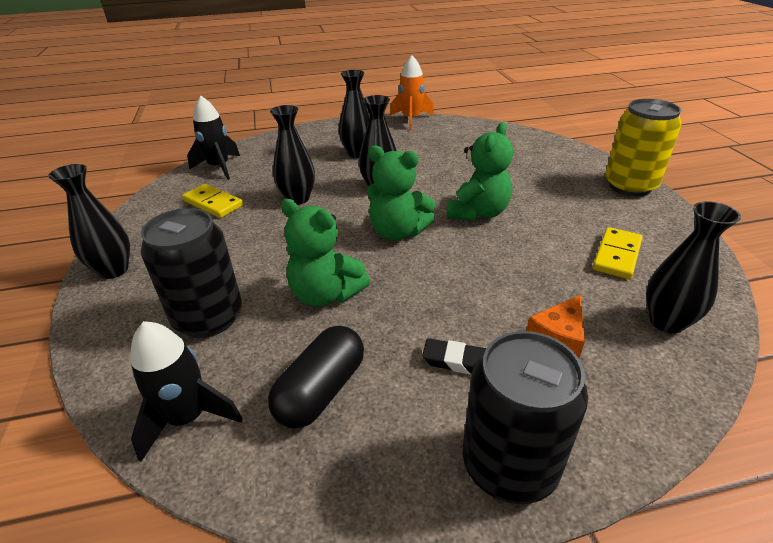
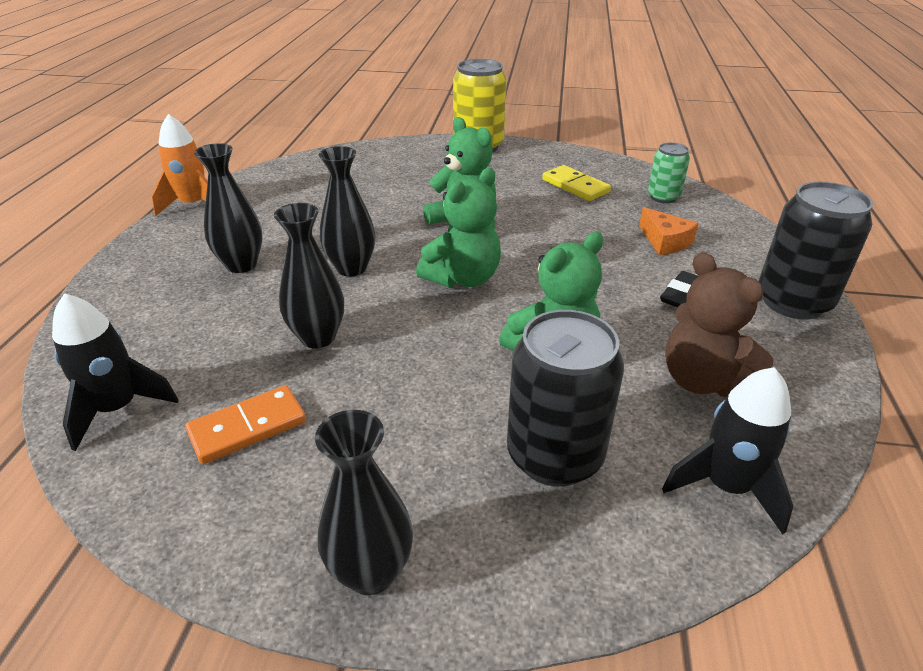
camera: 70 degrees left, 0 degrees up
(213, 203) = (248, 427): yellow domino -> orange domino
(321, 391) = (702, 380): black capsule -> brown teddy bear
(666, 322) = (663, 197): black vase -> green can

